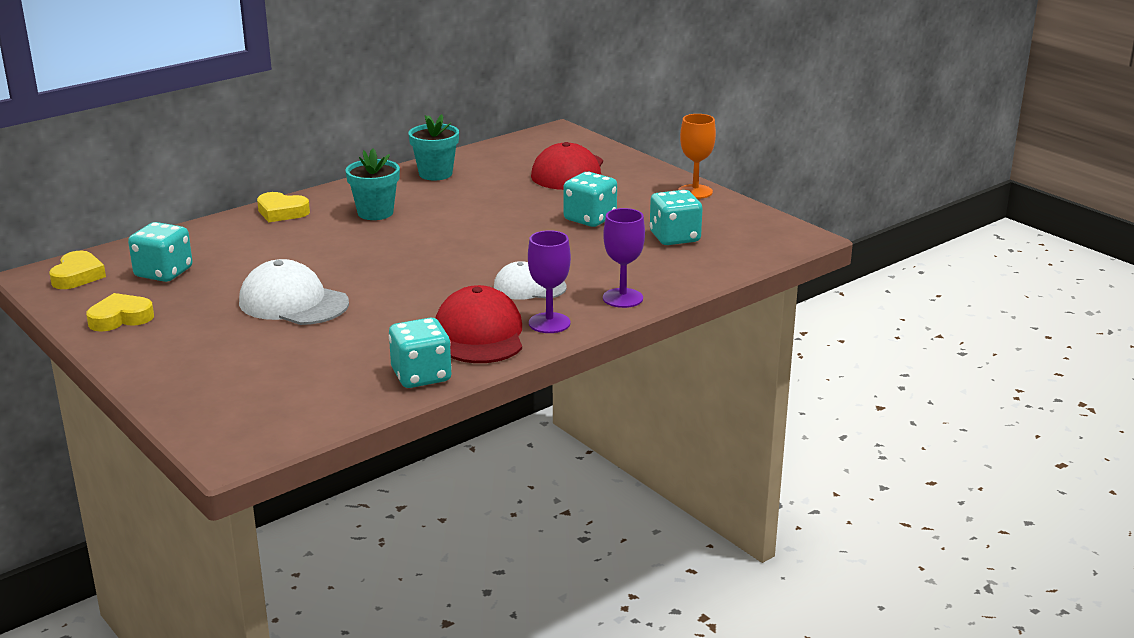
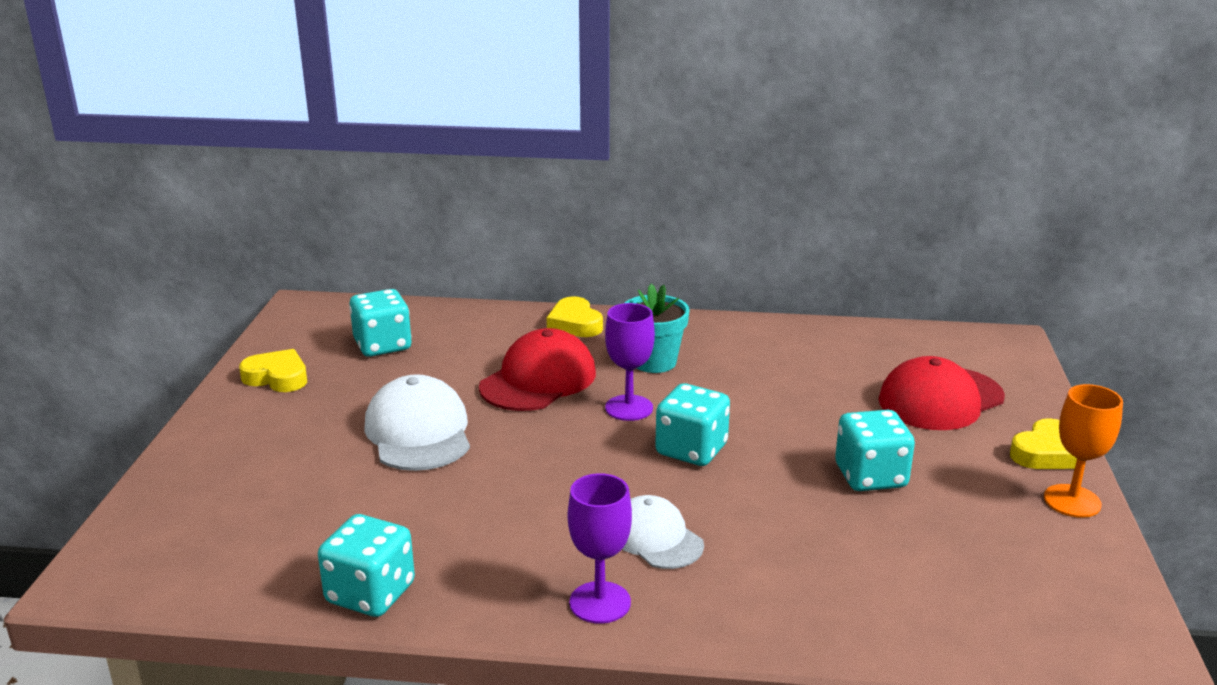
camera: 45 degrees right, 0 degrees up
(77, 276) = (324, 318): yellow heart -> yellow heart (1046, 453)
(435, 174) = (785, 340): turquoise flower pot -> none
(480, 334) = (508, 573): red cap -> red cap (538, 380)
(622, 298) = (737, 616): purple goblet -> purple goblet (629, 408)
(674, 237) = (941, 559): turquoise dice -> turquoise dice (691, 450)

